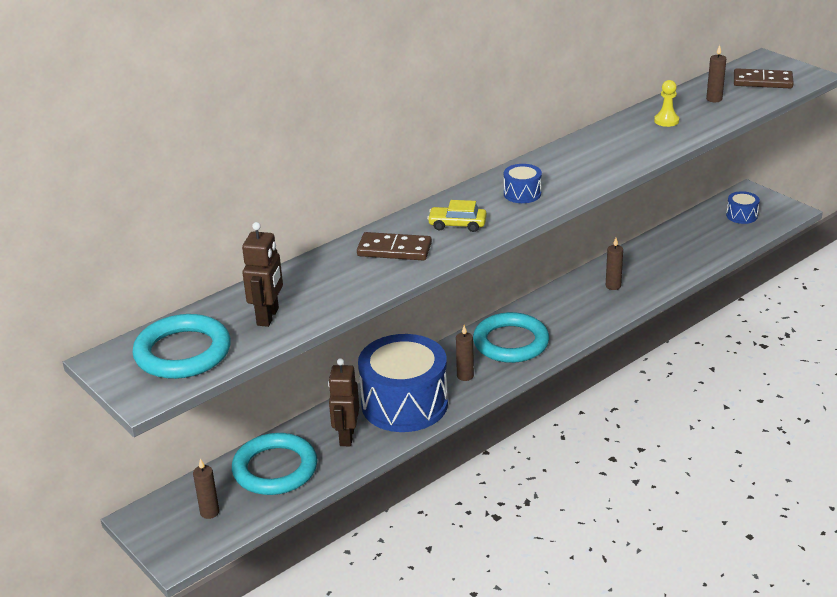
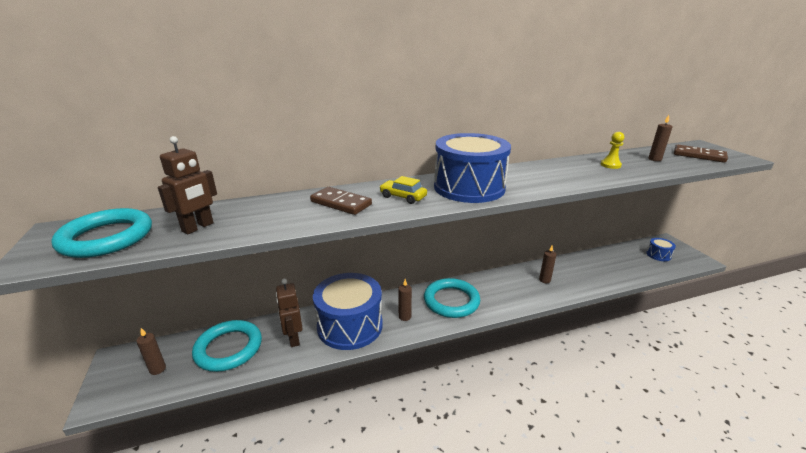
camera: 20 degrees right, 5 degrees down
(346, 436) = (293, 338): brown robot -> brown robot turned 45 degrees counterclockwise
(522, 194) = (469, 187): blue drum -> blue drum, size x2.33

